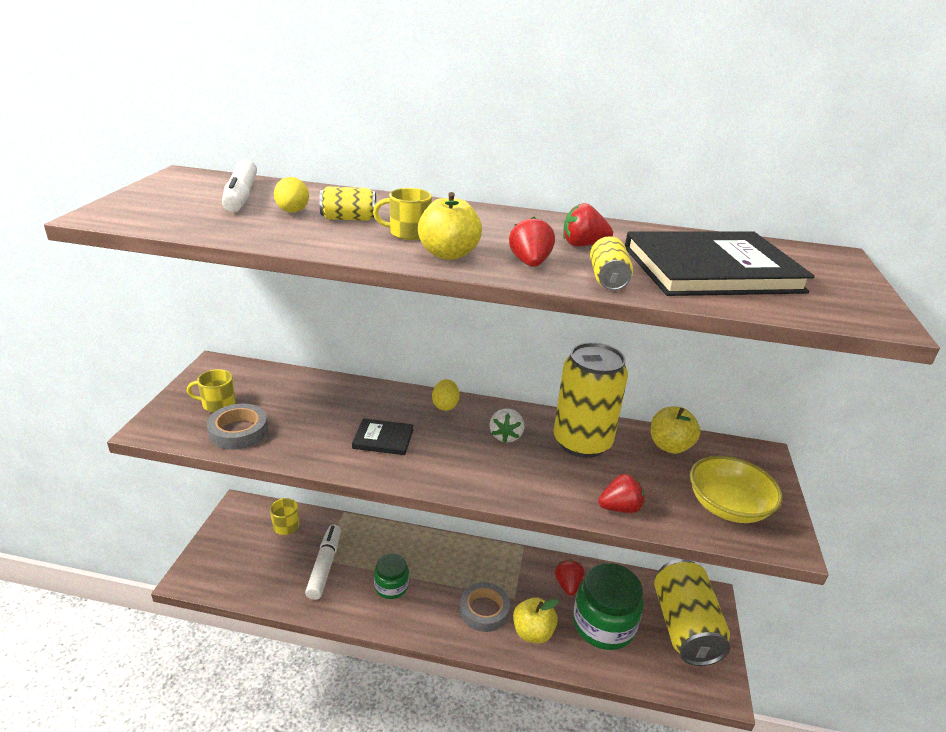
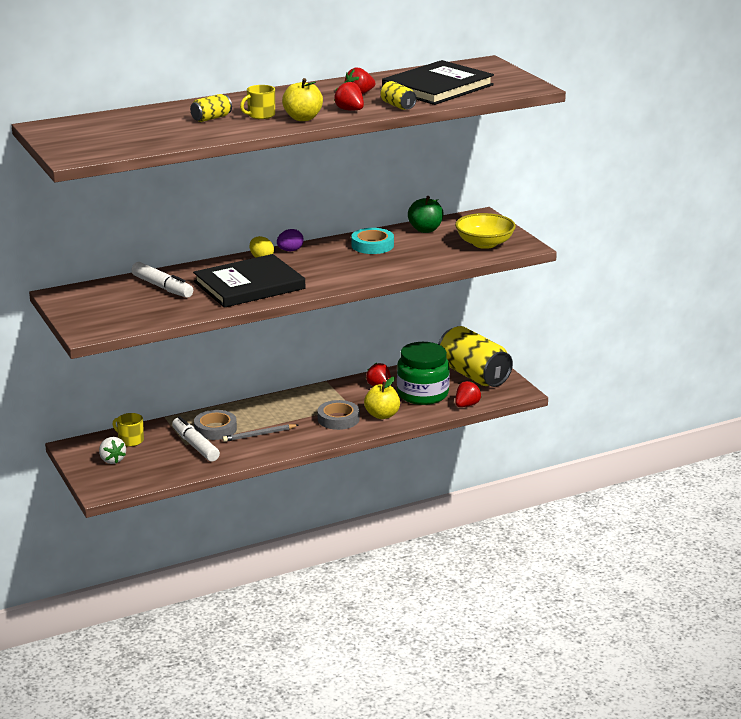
camera: 35 degrees left, 5 degrees down
(218, 404) = (106, 309): yellow mug -> none
(238, 431) = (149, 314): grey tape -> grey tape (215, 429)
(241, 196) = (117, 126): white marker -> white marker (162, 287)
(292, 212) = (171, 124): yellow egg -> none
(383, 439) = (249, 285): black book -> black book, size x2.14
(391, 586) = (259, 435): green jar -> grey pencil
(486, 408) = (290, 250): none -> purple egg
(506, 436) = (322, 258): white strawberry -> white strawberry (112, 460)
(582, 442) = (372, 245): yellow can -> turquoise tape
(620, 508) = (429, 264): red strawberry -> red strawberry (466, 405)
(670, 446) = (425, 229): yellow apple -> green apple

